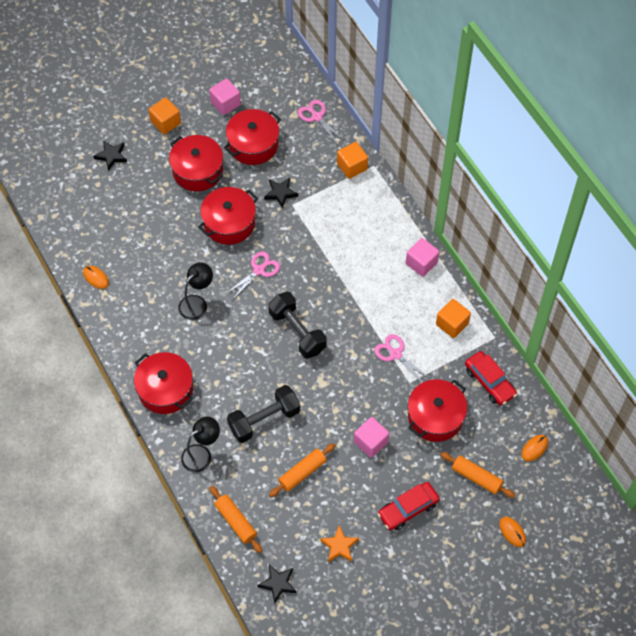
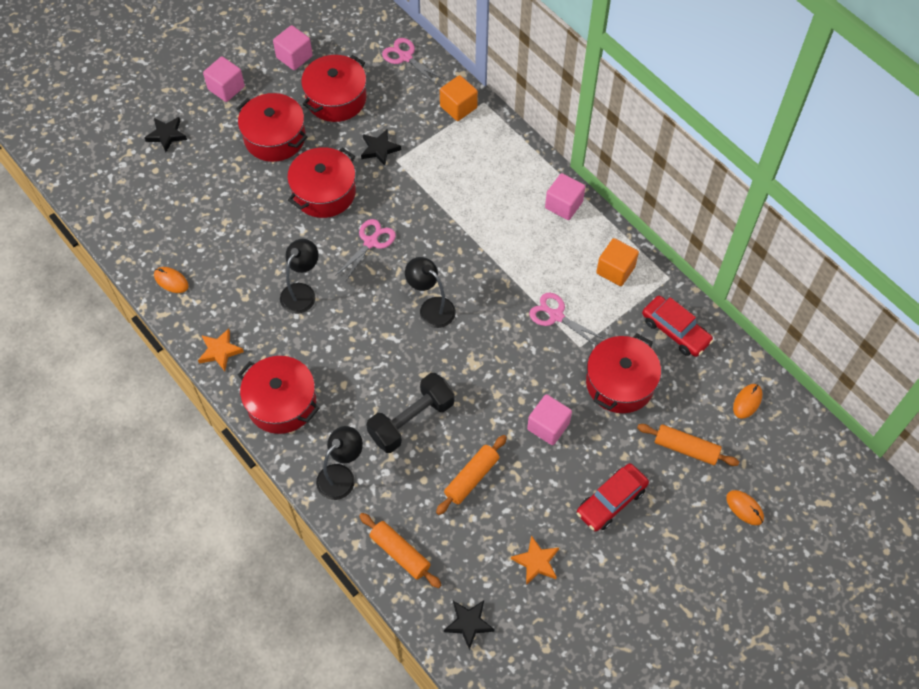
camera: 10 degrees left, 0 degrees up
(124, 340) = (220, 351): none -> orange star
(165, 122) = (226, 88): orange cube -> pink cube
(297, 332) = (431, 307): black dumbbell -> black lamp

